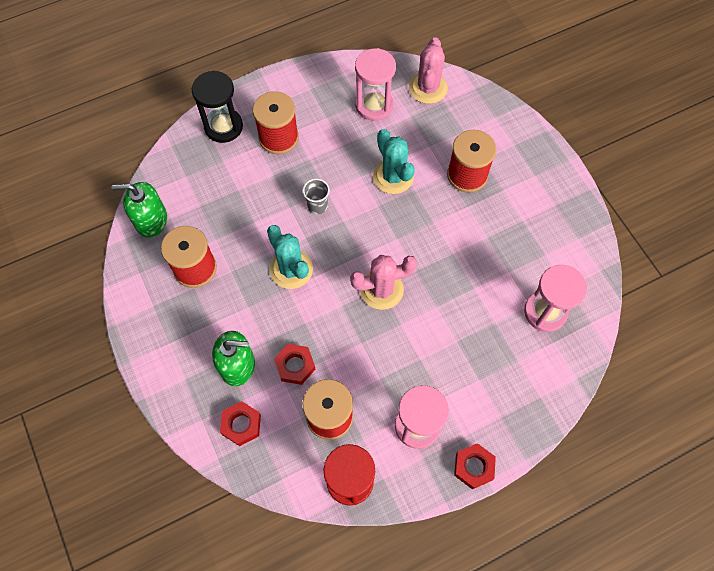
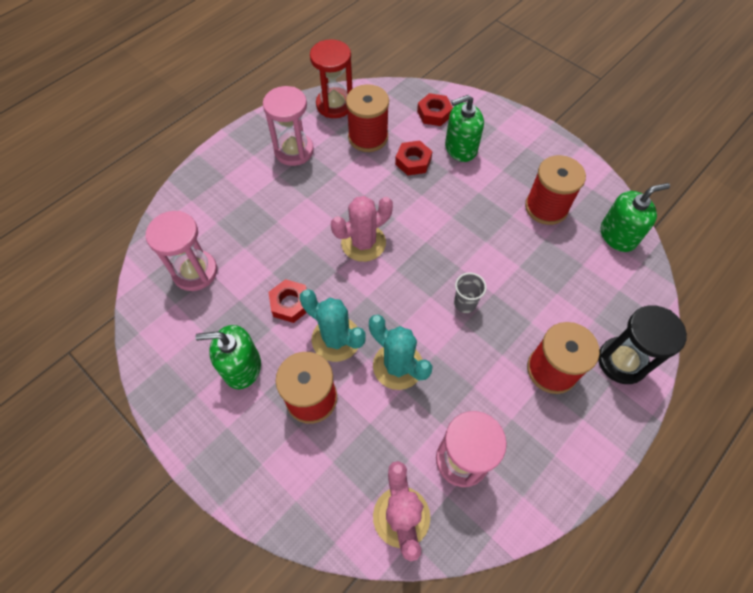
camera: 160 degrees right, 5 degrees down
(291, 269) = (458, 234): turquoise cactus -> turquoise cactus (336, 339)
(473, 467) = (240, 138): red nut -> red nut (290, 303)
(516, 214) = (242, 367): none -> green soap dispenser

